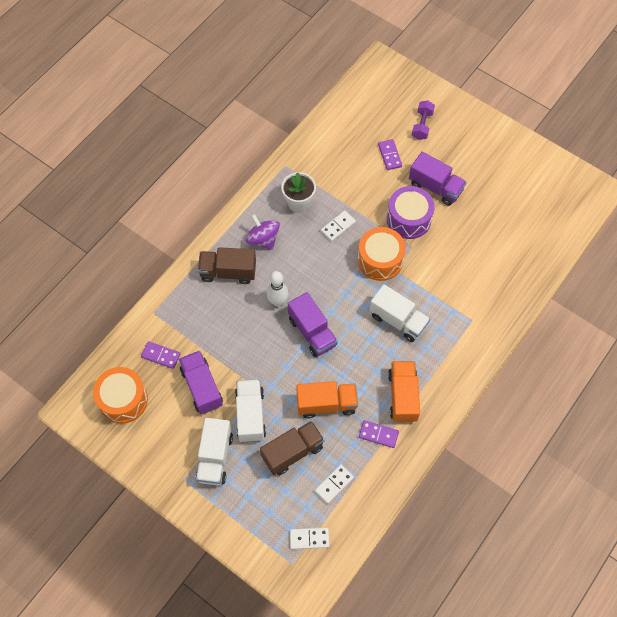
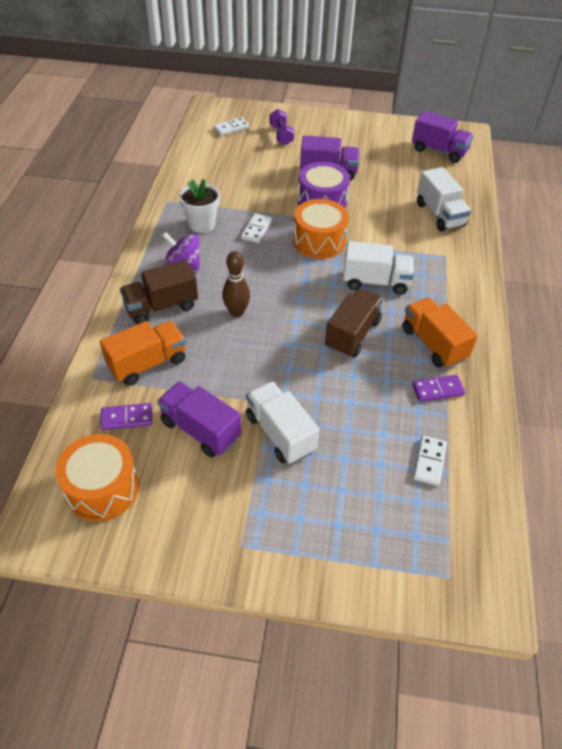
camera: 30 degrees left, 15 degrees down
(215, 457) = (266, 499): white truck -> white truck (440, 214)
(278, 301) = (236, 312): white bowling pin -> brown bowling pin
(292, 452) = (357, 449): brown truck -> brown truck (352, 334)
(309, 539) = (447, 536): white domino -> white domino (231, 128)
(312, 332) = (294, 325): purple truck -> purple truck (439, 151)
(326, 404) = (359, 384): orange truck -> orange truck (147, 363)
(389, 155) = (267, 163): purple domino -> none

